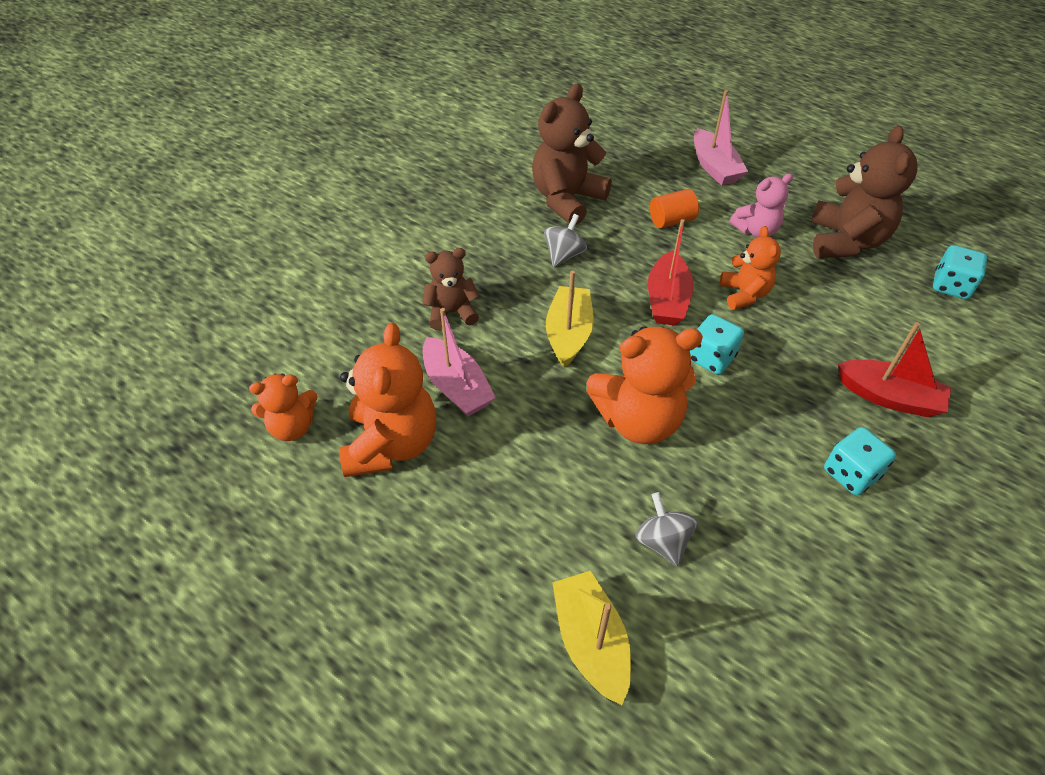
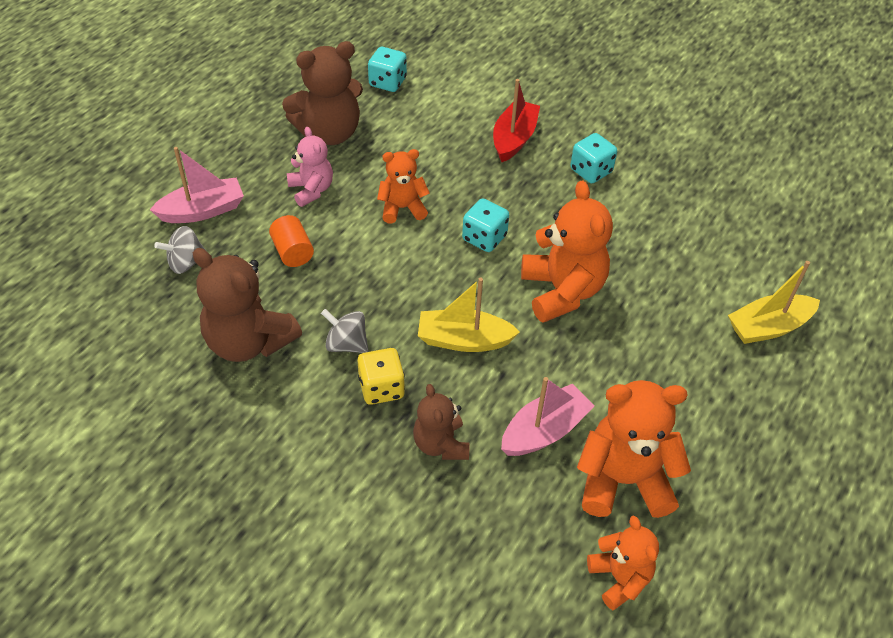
camera: 95 degrees left, 0 degrees up
(515, 276) = (381, 388): none -> yellow dice
(662, 541) = (676, 282): grey spinning top -> grey spinning top (186, 263)
(667, 299) = (412, 263): red boat -> none
(845, 241) = (329, 133): brown teddy bear -> brown teddy bear turned 150 degrees clockwise

